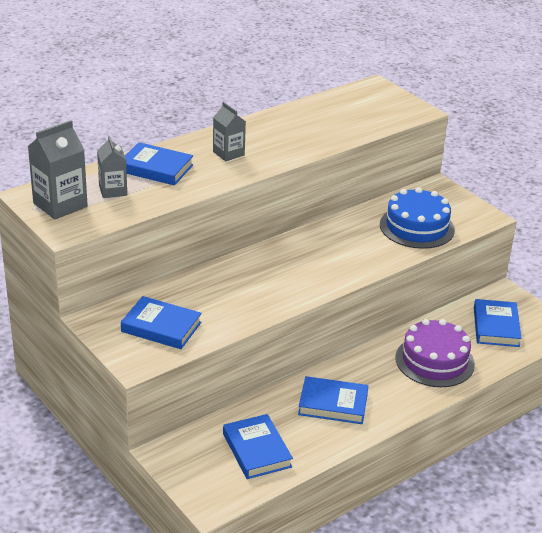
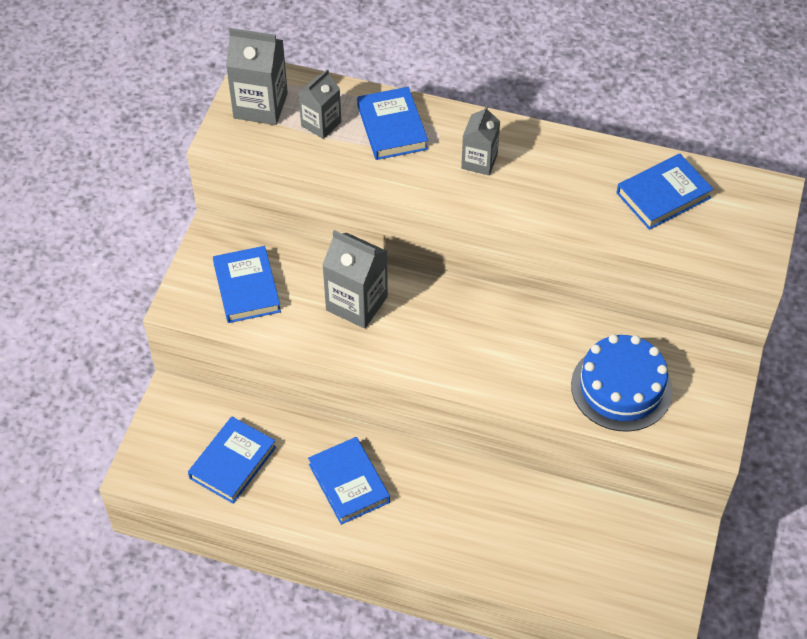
camera: 55 degrees right, 20 degrees up
(234, 288) = (356, 303): none -> grey carton
(434, 361) = (497, 532): purple cake -> none
(496, 327) = (612, 557): blue book -> blue book (663, 195)

